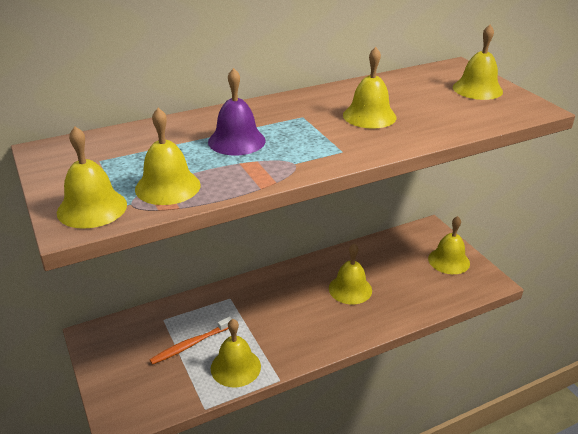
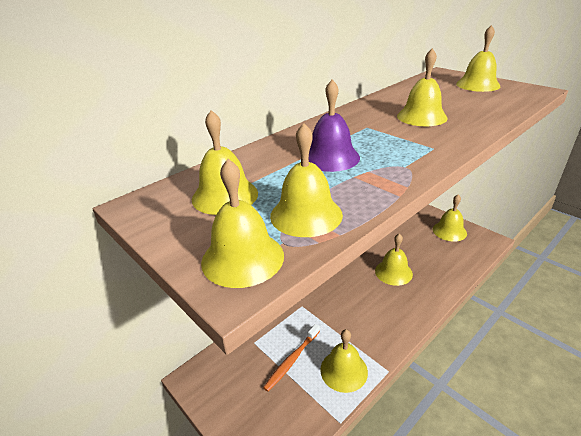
camera: 15 degrees left, 0 degrees up
(117, 157) = (225, 196): none -> yellow bell

